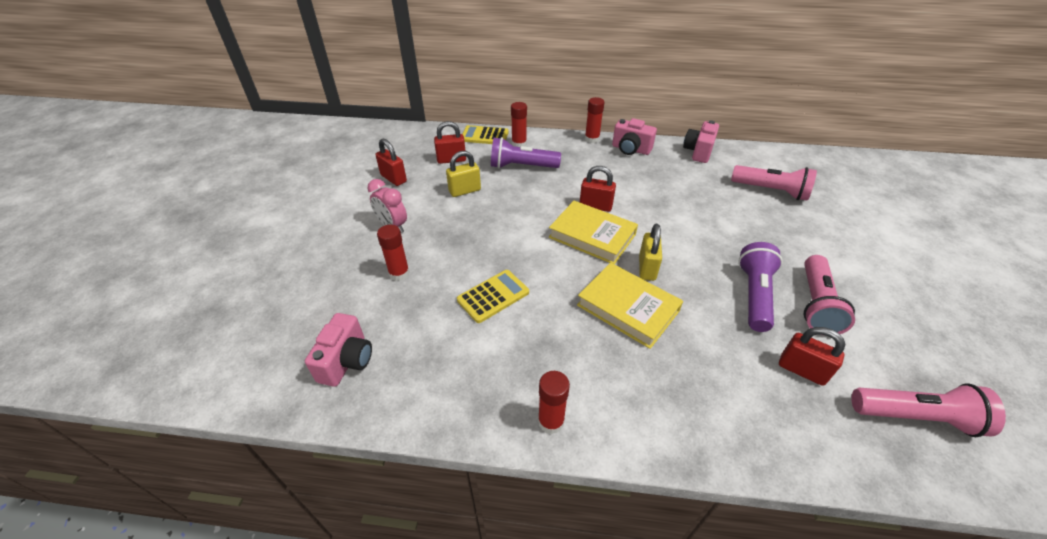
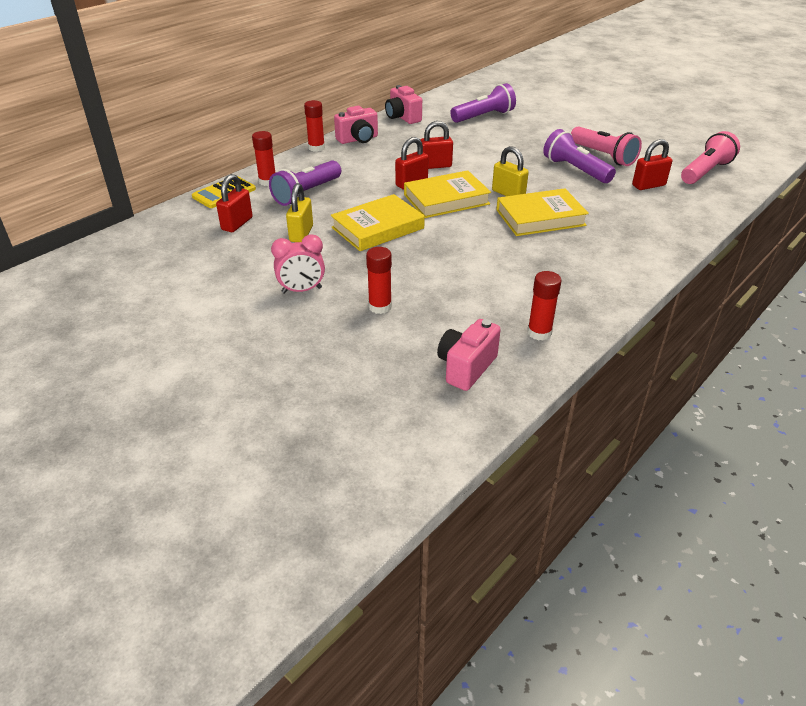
camera: 55 degrees left, 5 degrees down
(347, 361) = (466, 367): pink camera -> pink camera turned 105 degrees counterclockwise
(393, 178) = (218, 266): red padlock -> red padlock (435, 166)
(493, 296) = (466, 268): yellow calculator -> none
(508, 221) = (378, 228): none -> yellow book
(551, 421) = (615, 288): red glue stick -> red glue stick (539, 332)
(771, 191) = (484, 116): pink flashlight -> purple flashlight

